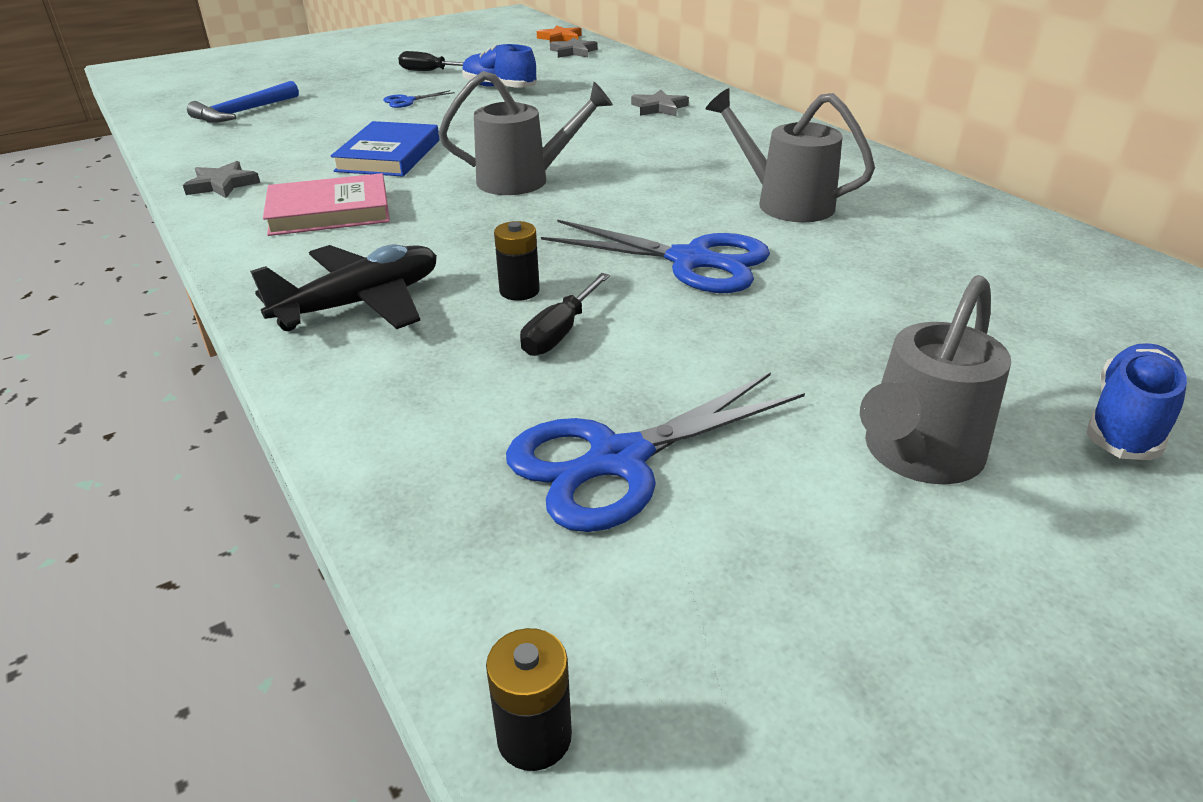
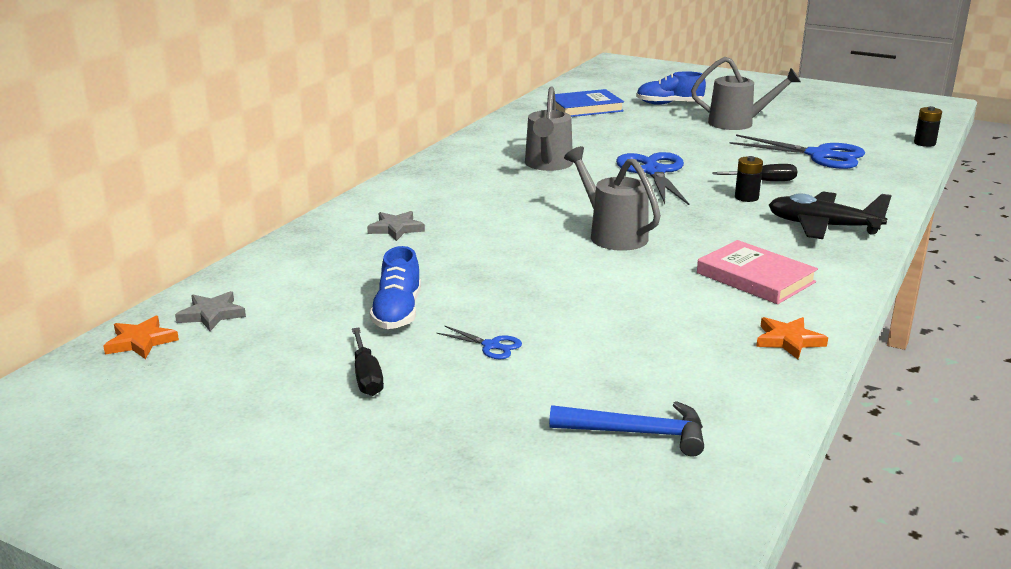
camera: 120 degrees left, 10 degrees down
(222, 184) = (788, 341): grey star -> orange star
(388, 155) = (637, 297): blue book -> blue book (585, 108)

